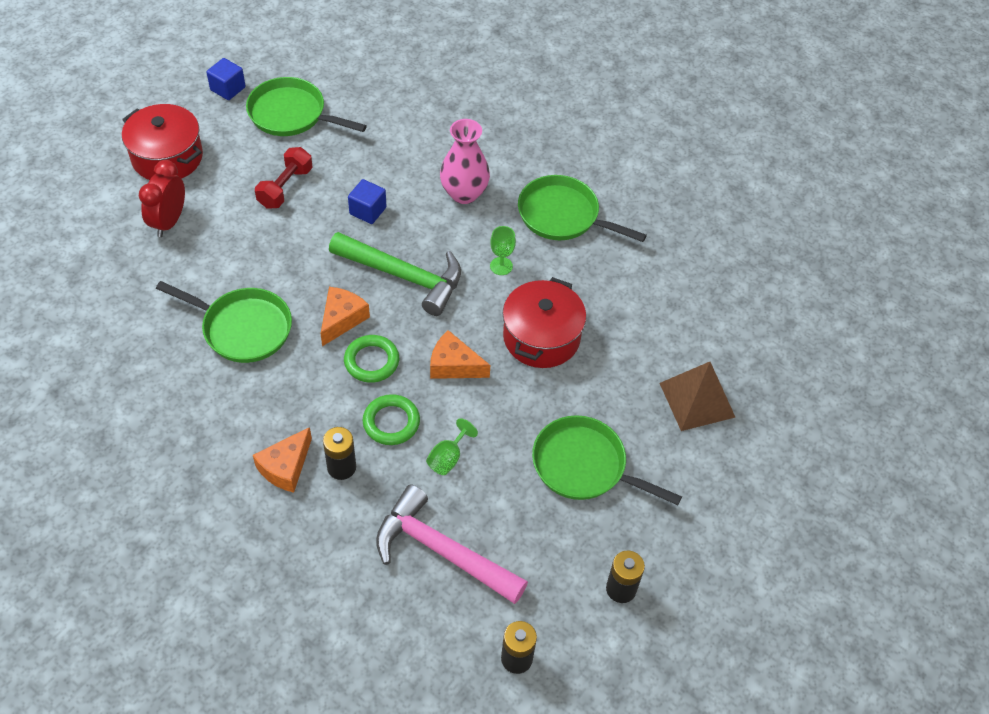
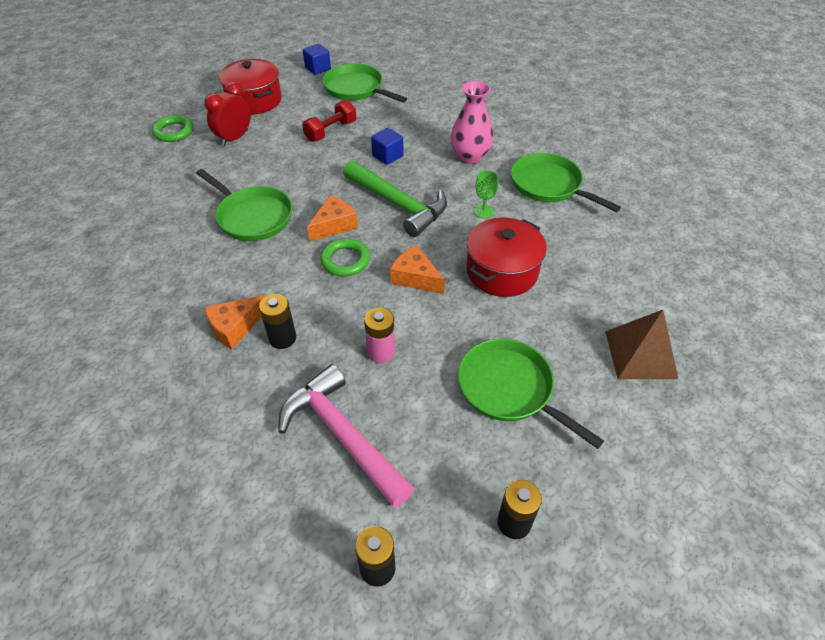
camera: 20 degrees right, 5 degrees down
(391, 422) = (342, 311): green ring -> green ring (174, 132)
(448, 458) = (381, 352): green goblet -> pink battery

